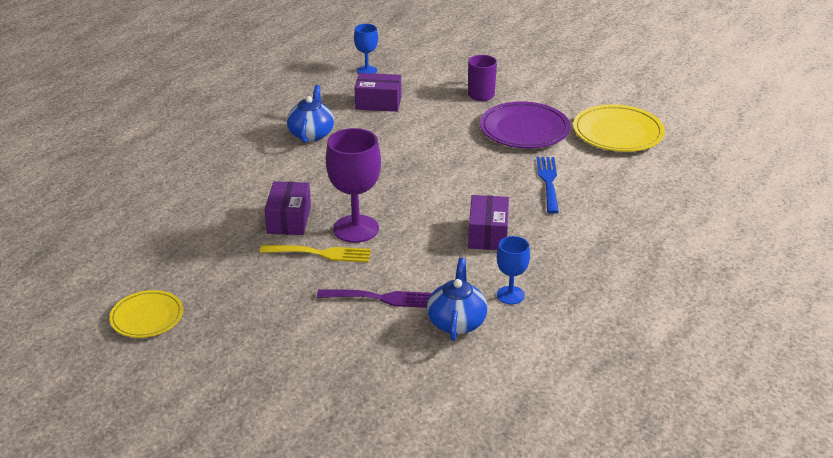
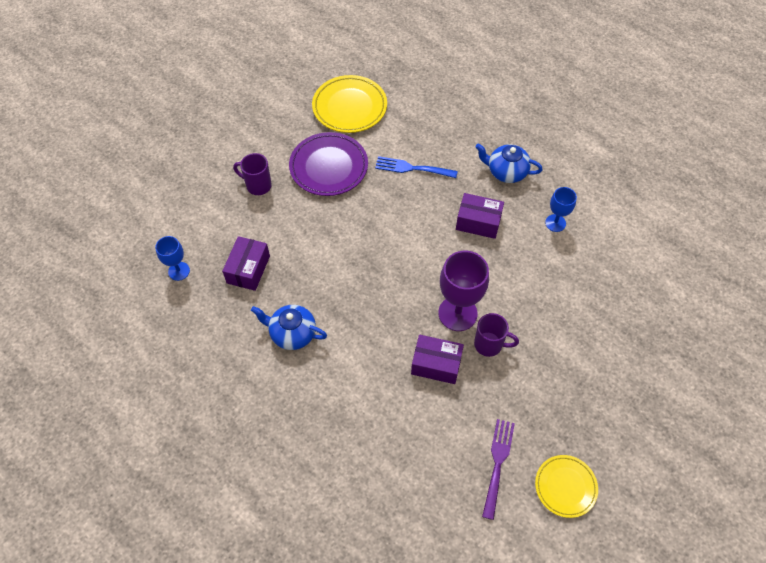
camera: 80 degrees left, 25 degrees up
(319, 253) = (489, 344): yellow fork -> purple mug
(380, 298) = (553, 307): purple fork -> purple fork (498, 464)
(456, 322) = (583, 262): blue teapot -> blue teapot (506, 172)

